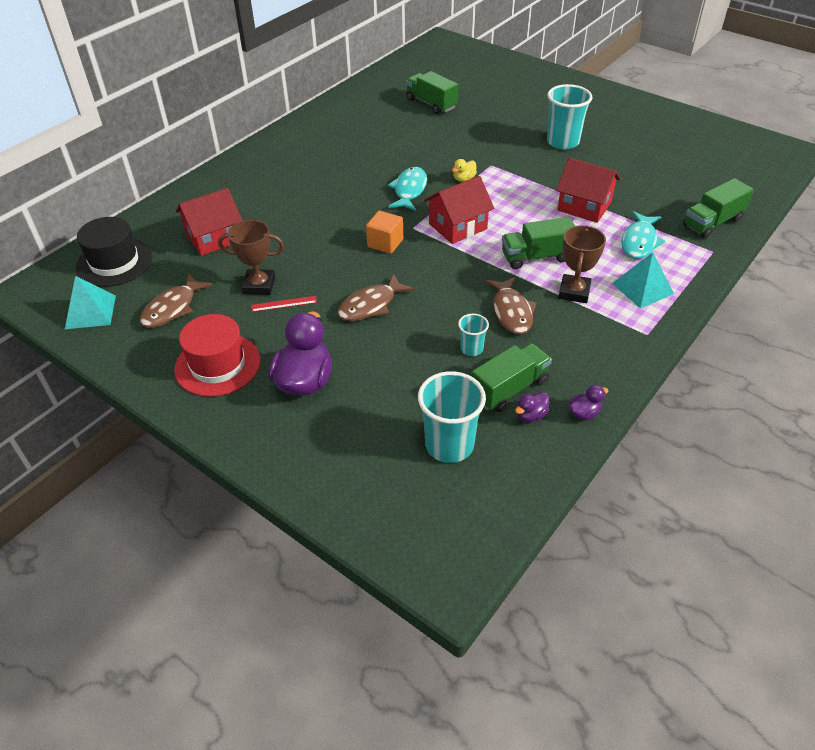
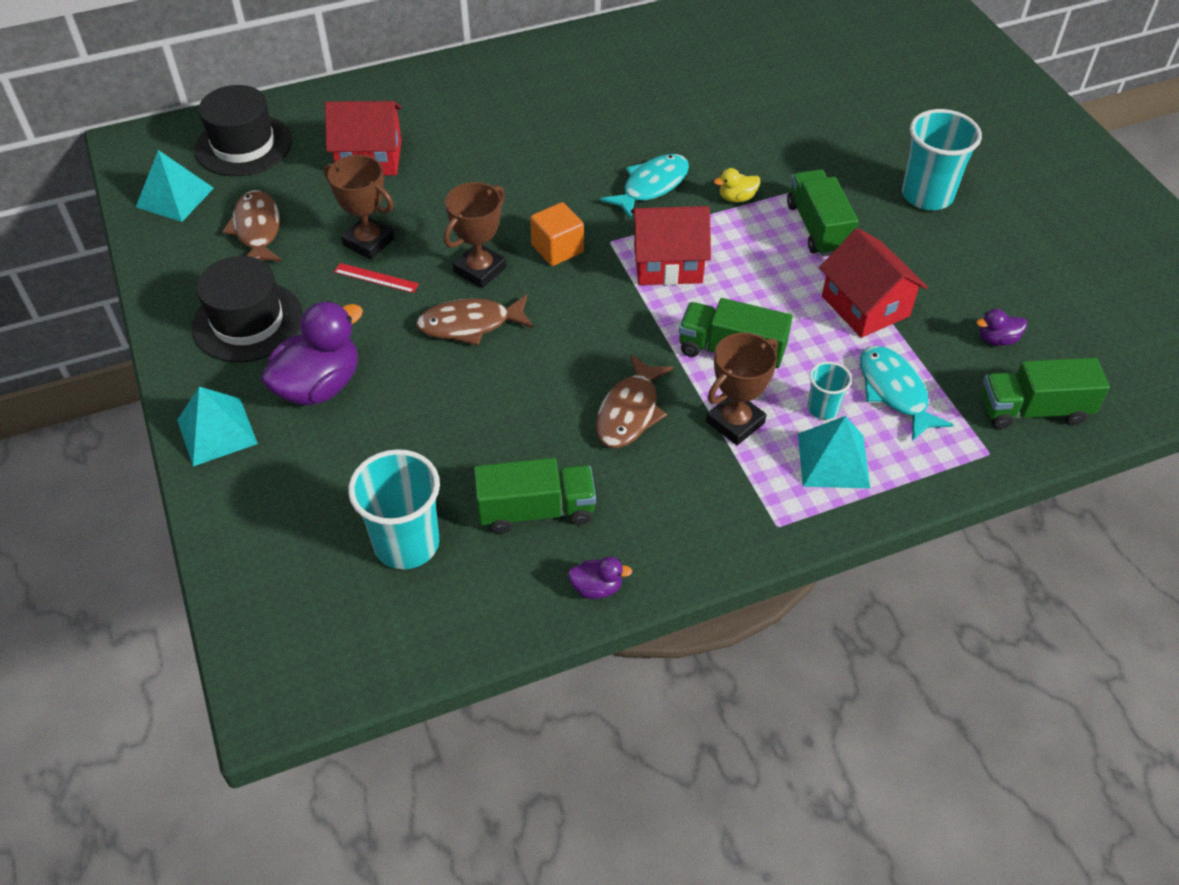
camera: 30 degrees right, 5 degrees up
(172, 308) = (257, 230): brown fish -> brown fish turned 105 degrees clockwise
(217, 365) = (248, 322): red hat -> black hat
(258, 440) = (217, 431): none -> turquoise pyramid
(348, 273) = (480, 270): none -> brown trophy
(431, 104) = (793, 66): green truck -> green truck (817, 228)
(471, 349) = (537, 437): turquoise cup -> turquoise cup (823, 408)
(531, 415) = (531, 557): purple duck -> purple duck (997, 339)
(639, 242) = (894, 391): turquoise fish -> turquoise fish turned 105 degrees clockwise

